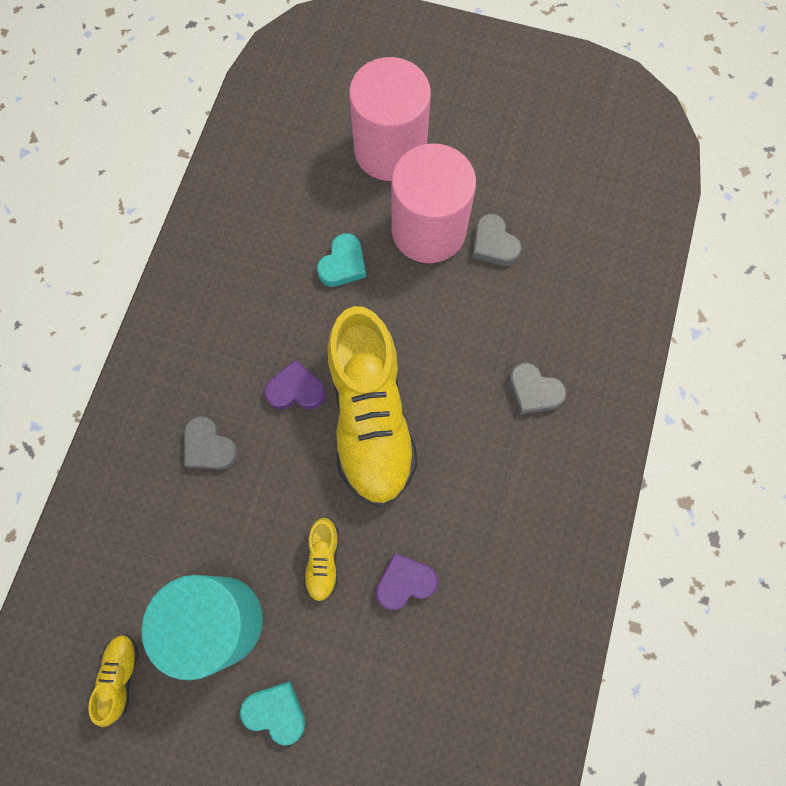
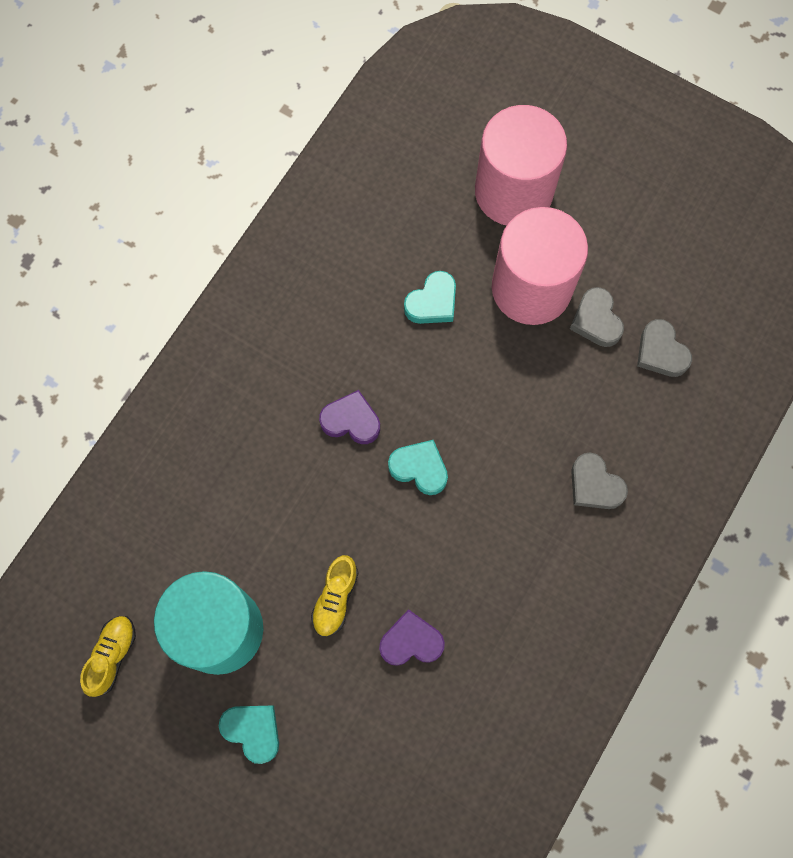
camera: 15 degrees right, 0 degrees up
(209, 447) = (250, 456): grey heart -> grey heart (661, 352)
(370, 417) = (419, 468): yellow shoe -> turquoise heart

